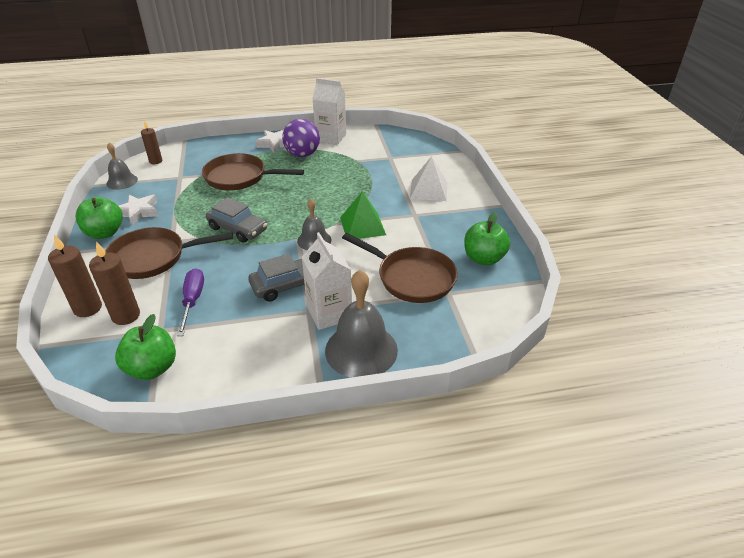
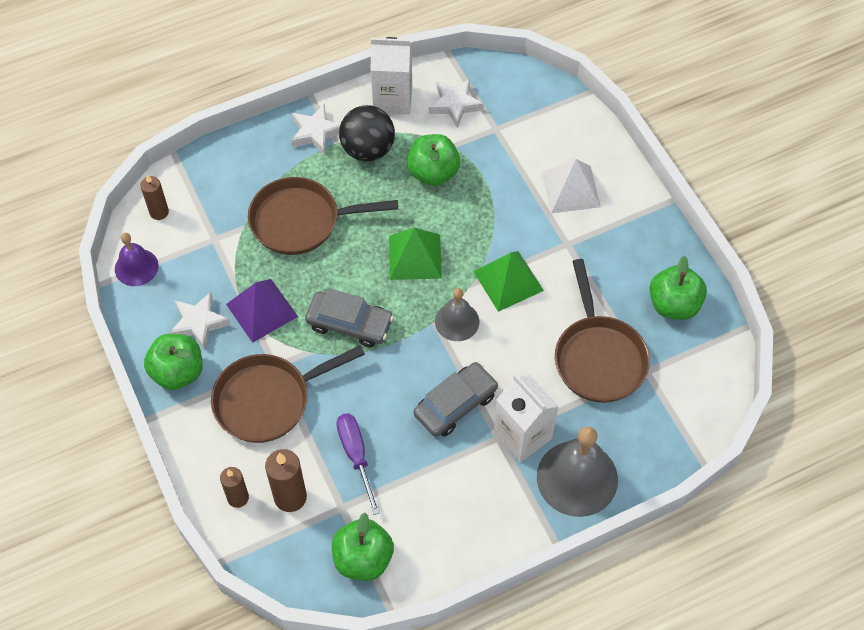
camera: 15 degrees left, 20 degrees up
(88, 308) = (238, 498): brown candle -> brown candle, size x0.66
(122, 181) = (136, 267): grey bell -> purple bell
(184, 213) = (261, 310): none -> purple pyramid
(302, 154) = (368, 149): purple ball -> black ball
(303, 204) = (415, 256): none -> green pyramid
(338, 170) = (433, 173): none -> green apple
(368, 144) = (455, 105): none -> white star
(412, 278) = (598, 357): brown pan -> brown pan turned 60 degrees clockwise

